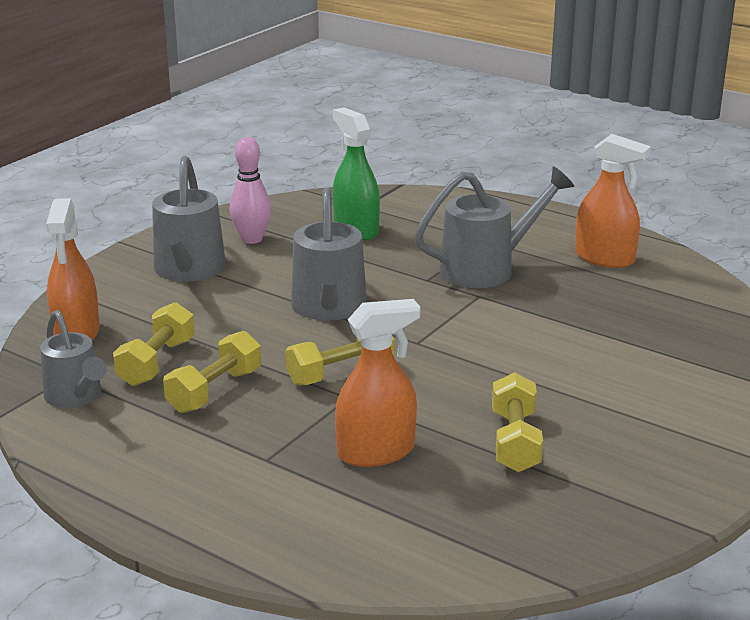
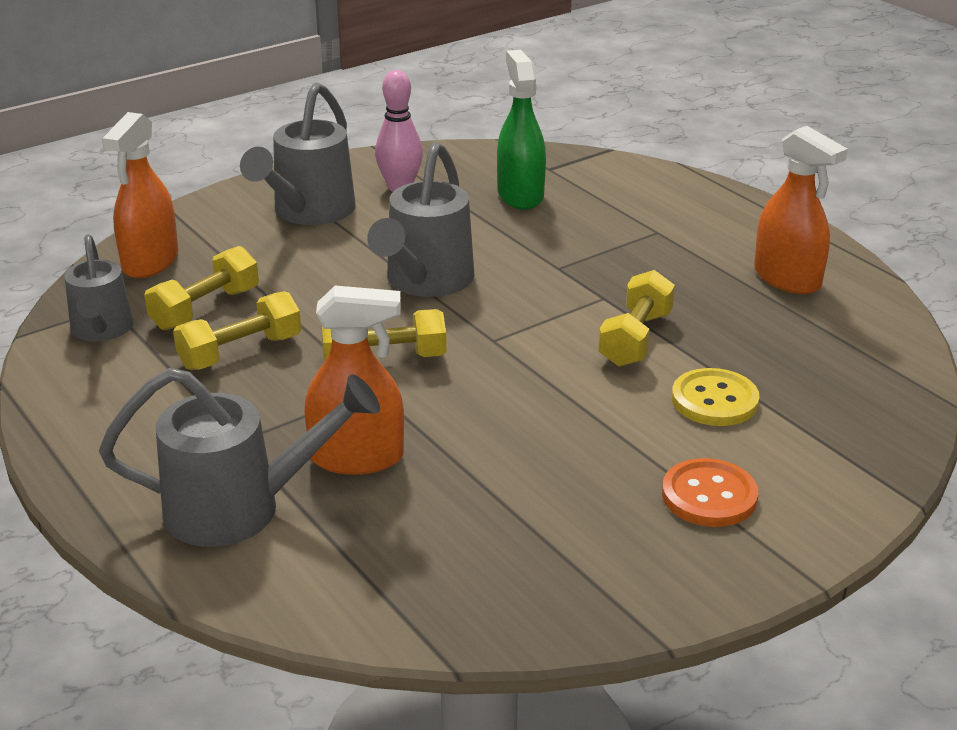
camera: 20 degrees right, 5 degrees up
(486, 268) = (636, 266): grey watering can -> grey watering can (240, 508)
(515, 441) = (518, 480): yellow dumbbell -> yellow dumbbell (635, 339)
(616, 354) = (714, 400): none -> yellow button
(662, 422) = (709, 496): none -> orange button

